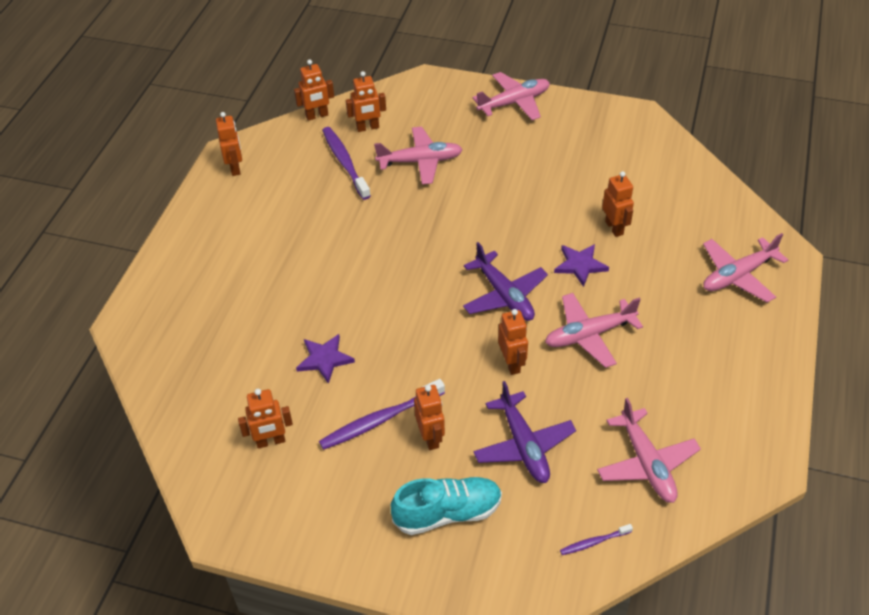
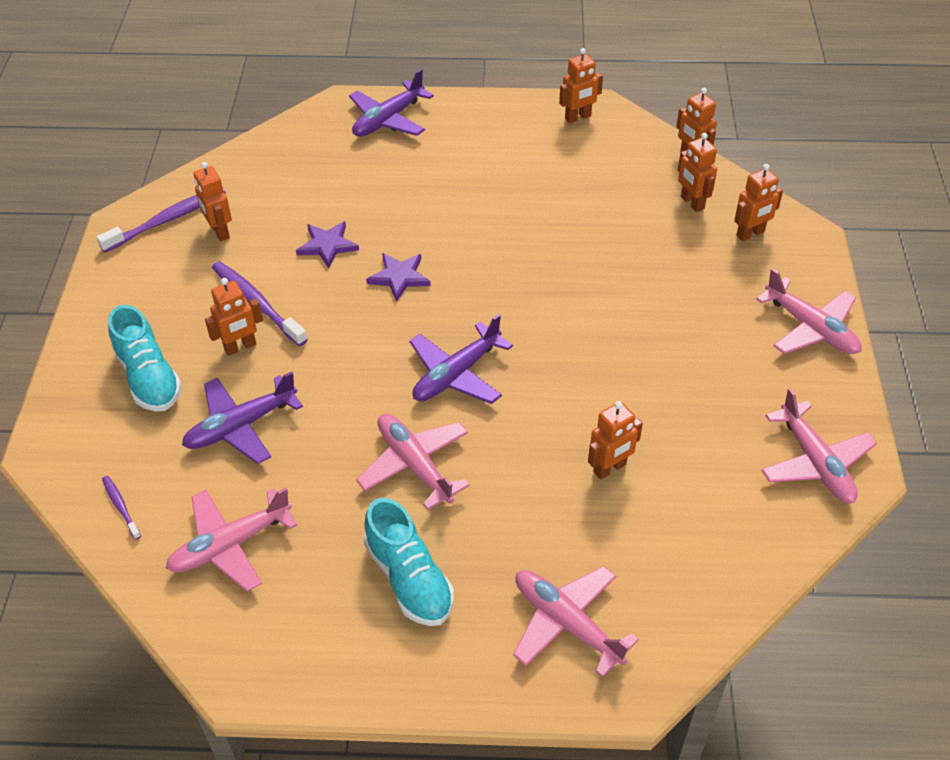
camera: 75 degrees right, 0 degrees up
(170, 292) = (388, 120): none -> purple plane
(345, 162) = (623, 197): purple toothbrush -> purple toothbrush (167, 220)
(420, 161) = (653, 260): pink plane -> pink plane (815, 463)
(512, 363) = (354, 398): orange robot -> orange robot (750, 234)
(580, 265) = (529, 440): purple star -> purple star (399, 277)
(692, 354) = (409, 578): none -> turquoise shoe

